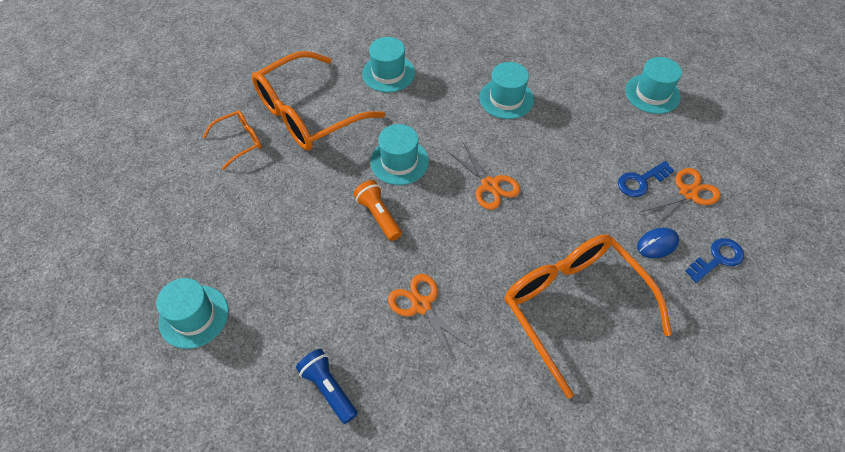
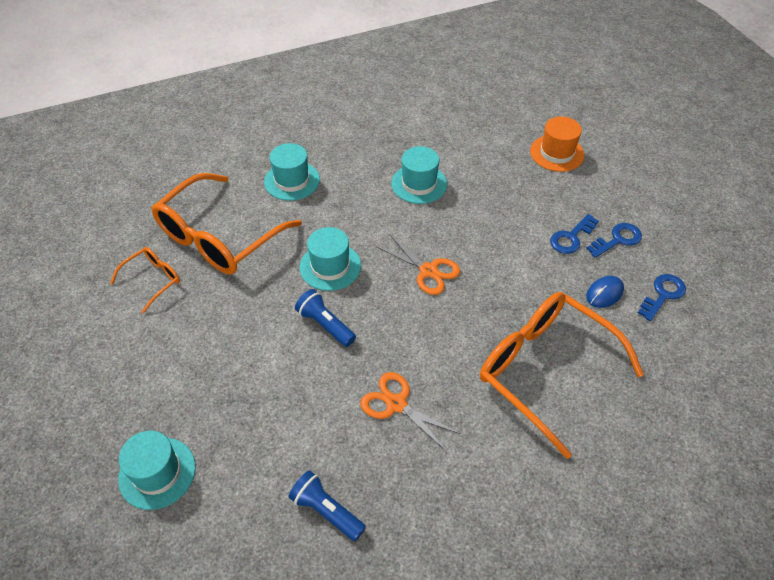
camera: 15 degrees left, 5 degrees down
(378, 216) = (325, 325): orange flashlight -> blue flashlight
(652, 94) = (557, 153): turquoise hat -> orange hat
(688, 193) = (617, 240): orange scissors -> blue key

